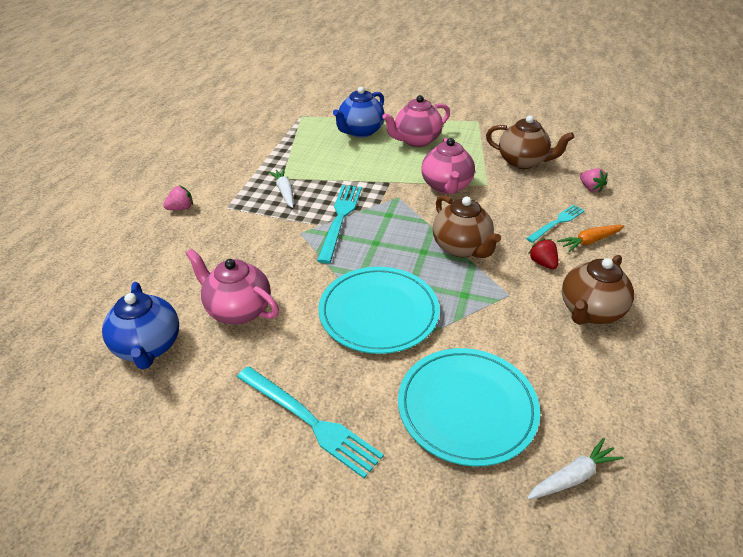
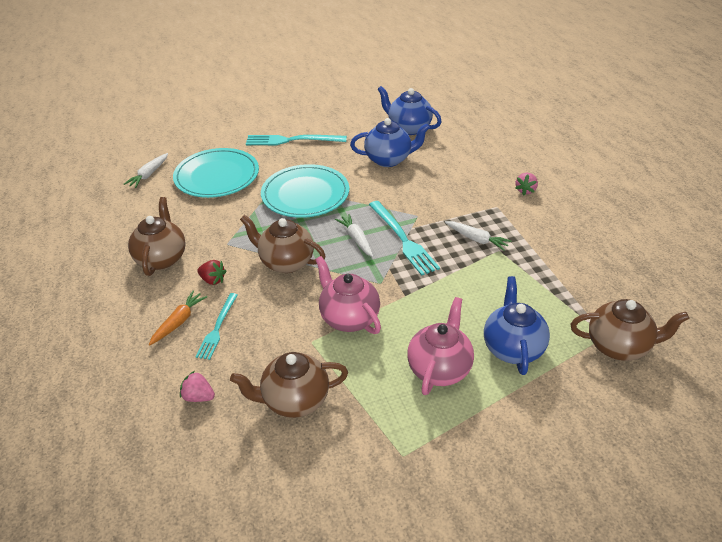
camera: 145 degrees right, 0 degrees up
(238, 310) = (389, 159): pink teapot -> blue teapot
(302, 110) = (619, 346): none -> brown teapot
(379, 238) = (356, 239): none -> white carrot

